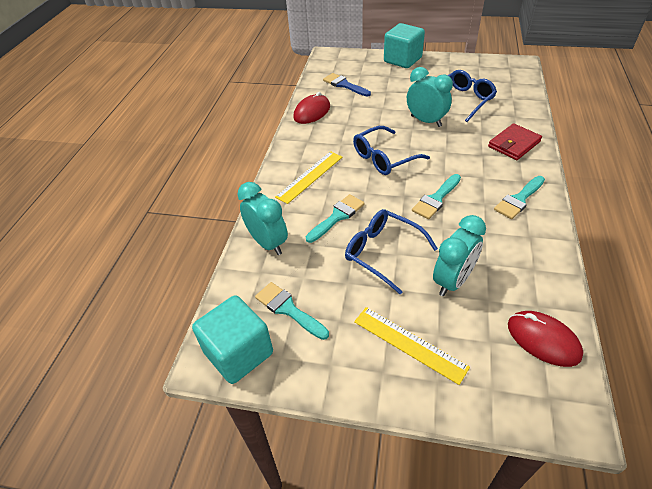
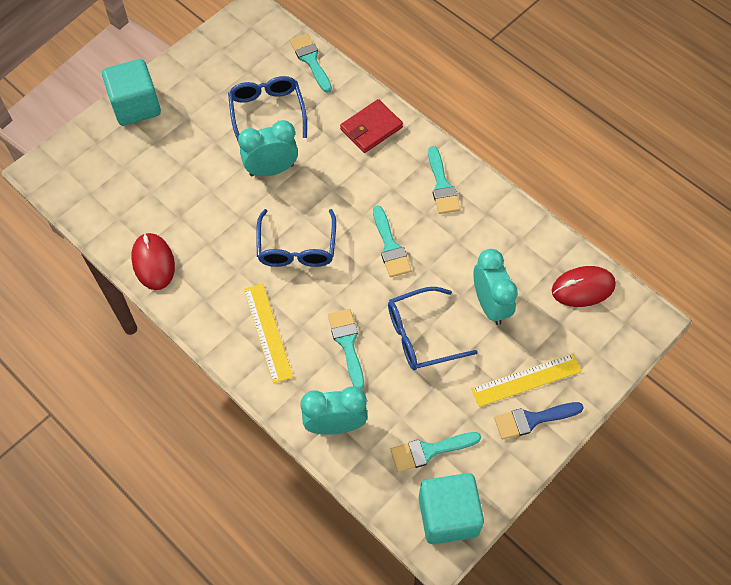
camera: 60 degrees left, 15 degrees up
(344, 85) = (129, 196): blue brush -> blue brush (532, 419)
(514, 144) = (371, 128): red wallet -> red wallet turned 60 degrees clockwise
(523, 97) = (311, 60): none -> turquoise brush

